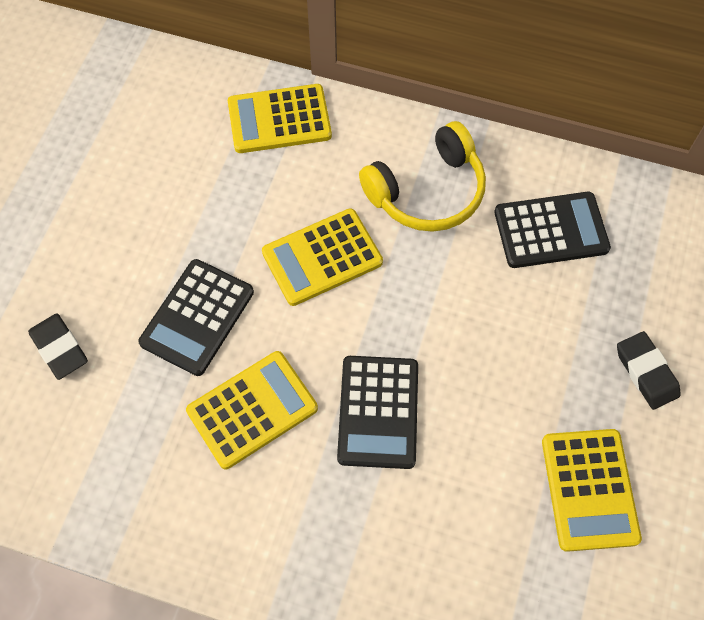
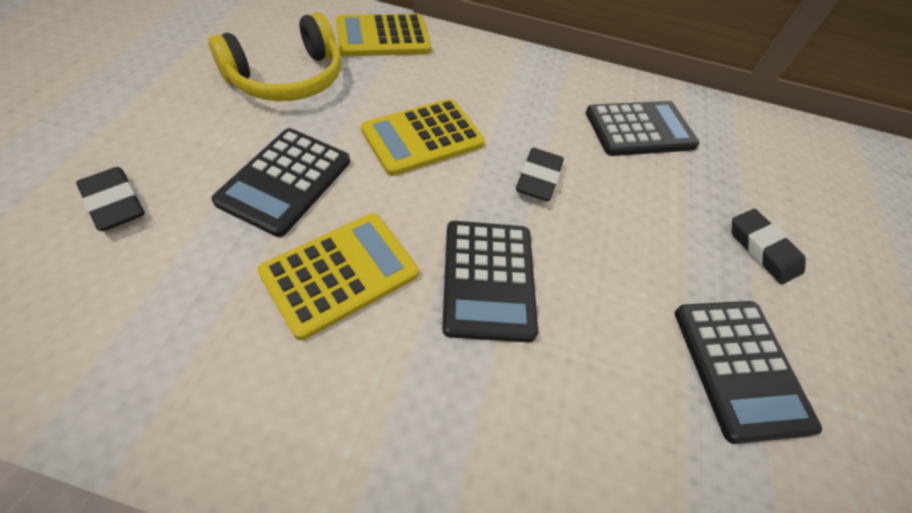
camera: 10 degrees left, 10 degrees down
(427, 191) = (521, 94): yellow headphones -> yellow headphones (288, 78)
(434, 301) = (538, 179): none -> black eraser
(589, 489) = (740, 368): yellow calculator -> black calculator

